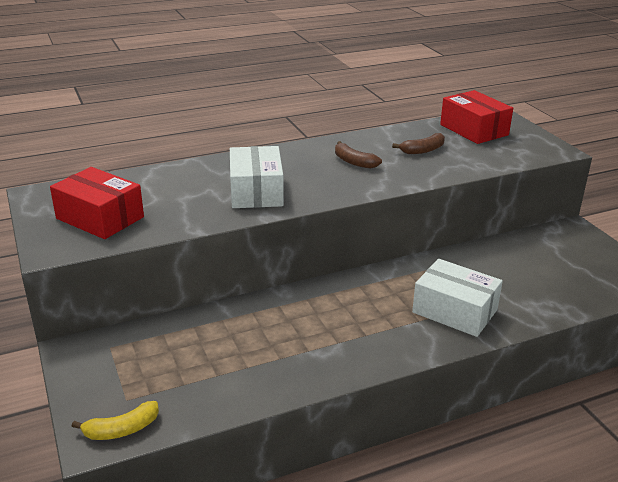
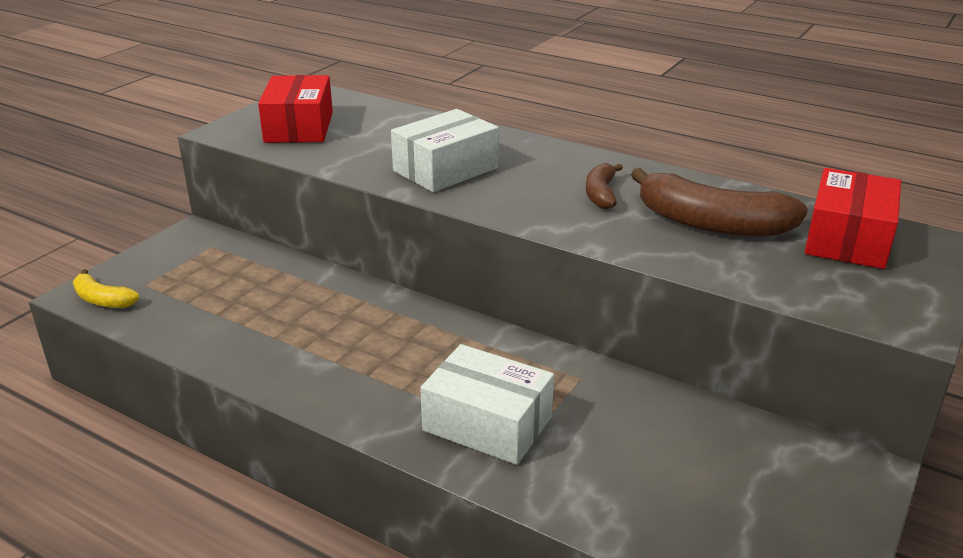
camera: 55 degrees right, 0 degrees up
(423, 150) = (711, 224): brown banana -> brown banana, size x1.91
(455, 311) = (487, 423): white box -> white box turned 60 degrees counterclockwise

